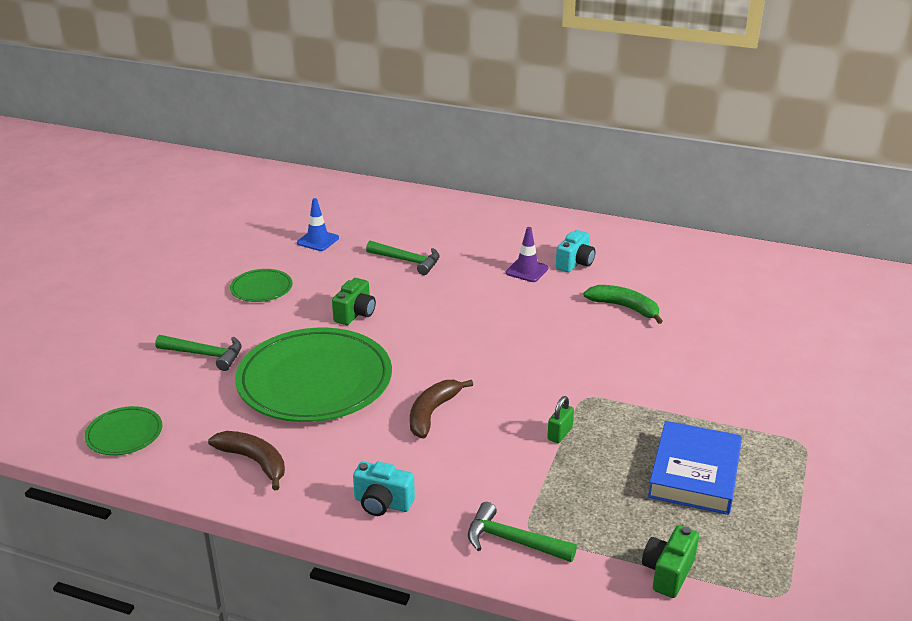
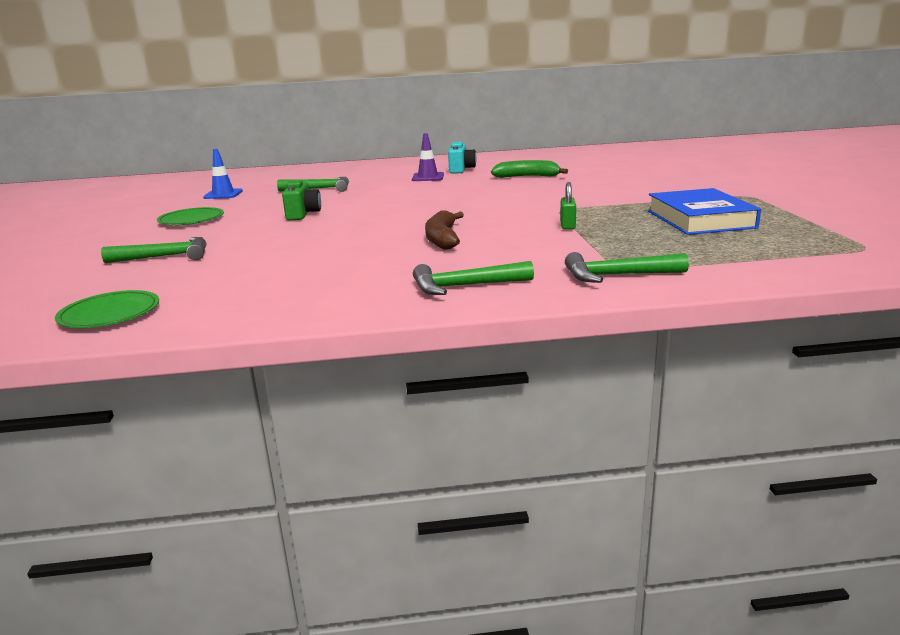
camera: 25 degrees left, 10 degrees down
(254, 461) = (293, 295): brown banana -> none
(315, 380) = (304, 246): green plate -> none
(382, 503) = (464, 286): turquoise camera -> green hammer
(668, 573) = (768, 259): green camera -> none

